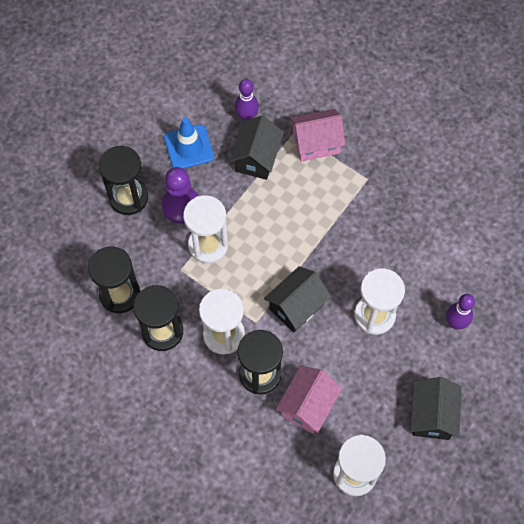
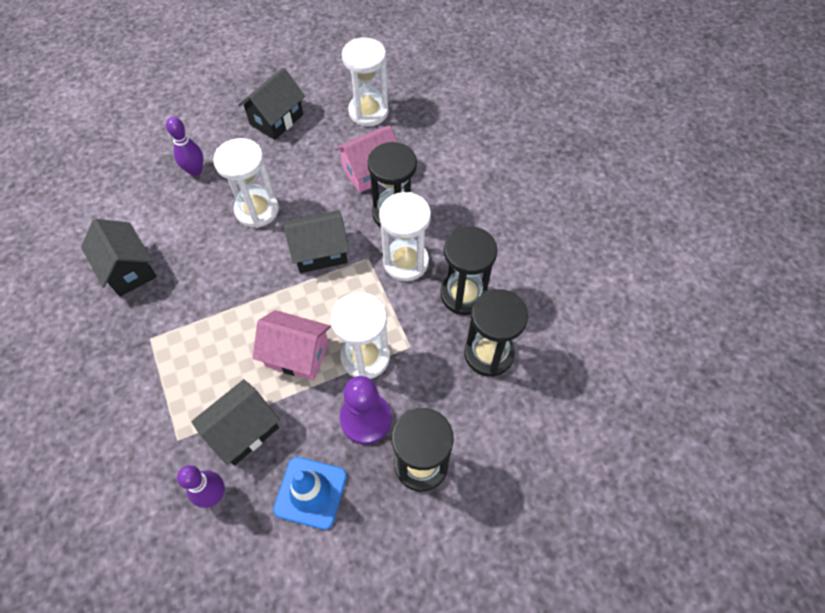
camera: 150 degrees left, 5 degrees down
(316, 143) = (166, 410): pink house -> pink house (297, 354)
(428, 215) = (128, 269): none -> black house

